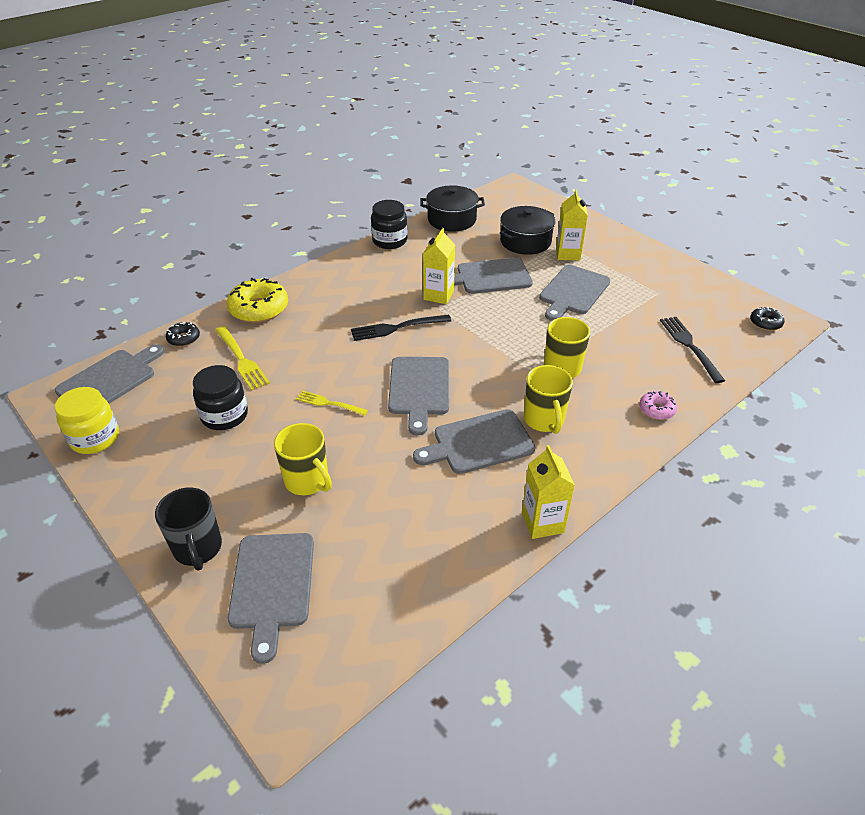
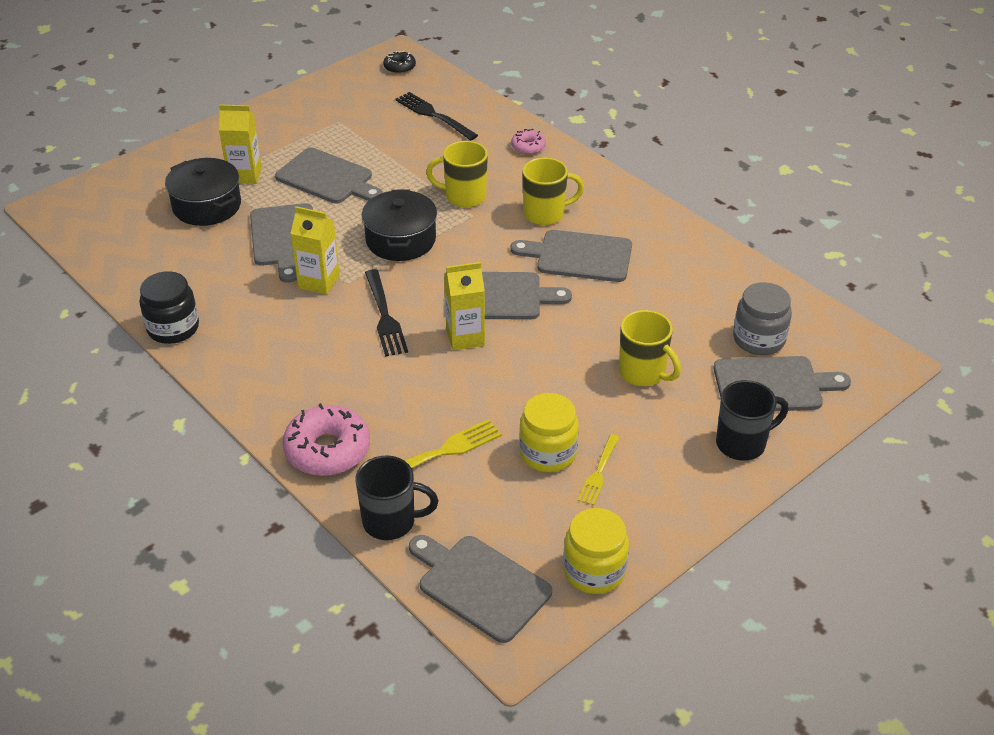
camera: 90 degrees left, 0 degrees up
(184, 338) = (391, 522): black donut -> black mug
(224, 415) = (548, 453): black jar -> yellow jar
(259, 309) = (327, 450): yellow donut -> pink donut
(307, 481) = (643, 373): yellow mug -> yellow mug turned 90 degrees clockwise
(329, 403) = (524, 365): yellow fork -> yellow fork (599, 472)
(344, 581) = (758, 339): none -> grey jar
(452, 219) = (129, 268): black pot -> black pot (401, 240)
(479, 442) = (579, 256): grey cutting board -> grey cutting board turned 120 degrees clockwise
(542, 522) = (674, 223): yellow carton -> yellow carton (465, 337)
(689, 346) = (434, 115): black fork -> black fork turned 60 degrees clockwise

